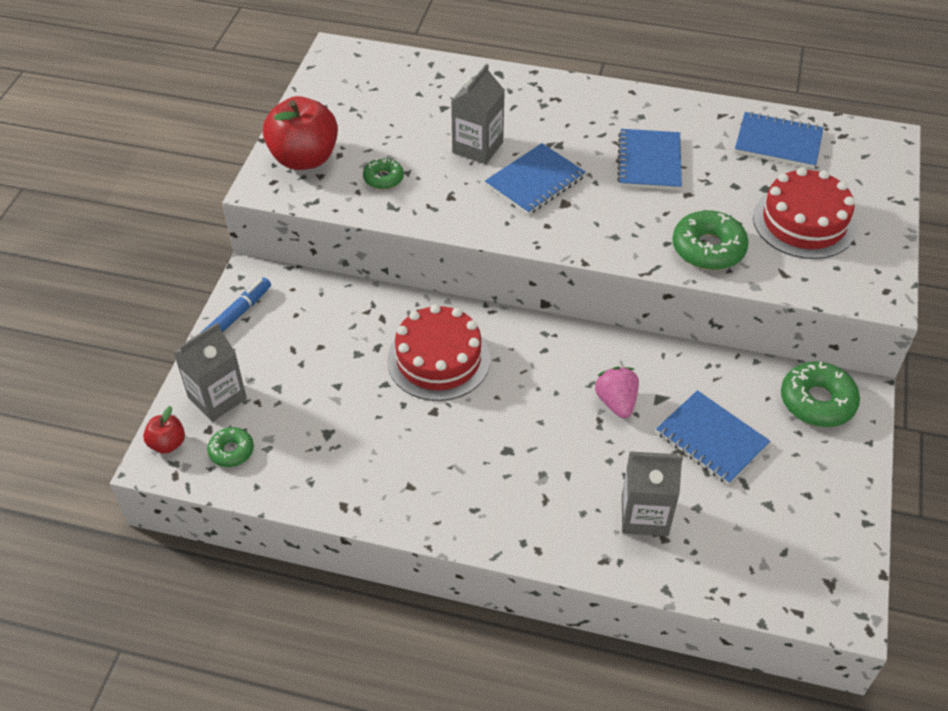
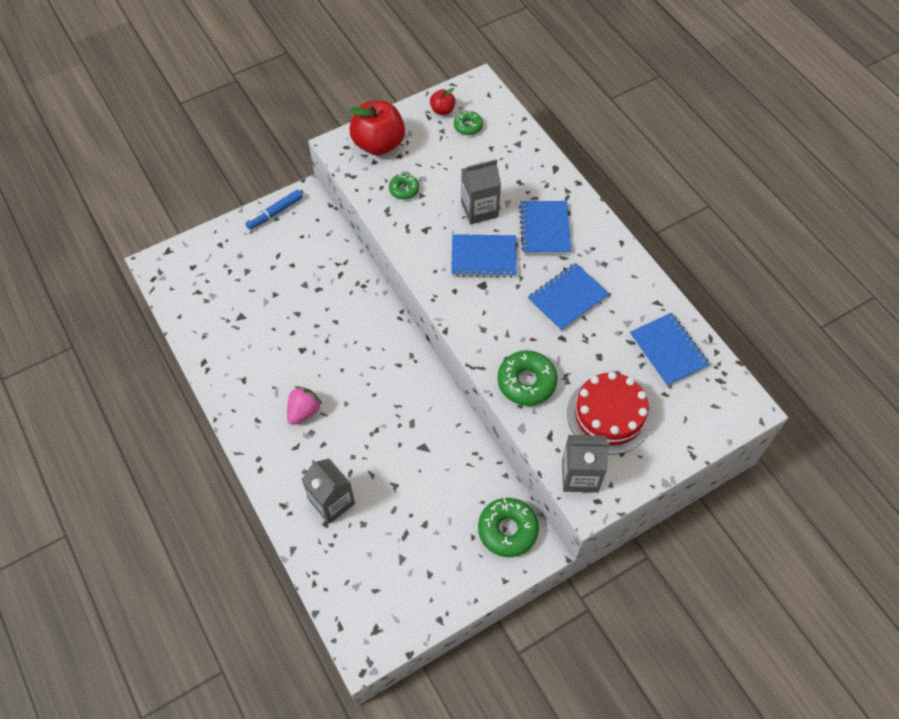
camera: 45 degrees right, 10 degrees up
(167, 443) = (168, 259): red apple -> red apple (442, 110)
(217, 398) = (215, 253): grey carton -> grey carton (580, 475)
(231, 451) = (189, 287): green donut -> green donut (468, 126)
(237, 315) = (275, 213): blue marker -> blue marker turned 150 degrees clockwise
(438, 359) = (339, 322): red cake -> none
(616, 402) = (397, 428): pink strawberry -> pink strawberry (304, 411)
(711, 439) = (419, 495): blue notebook -> blue notebook (544, 229)

